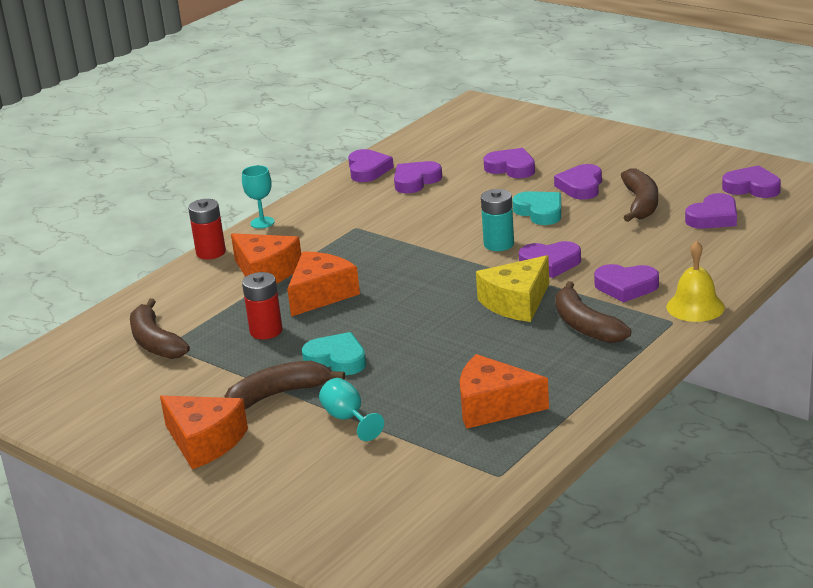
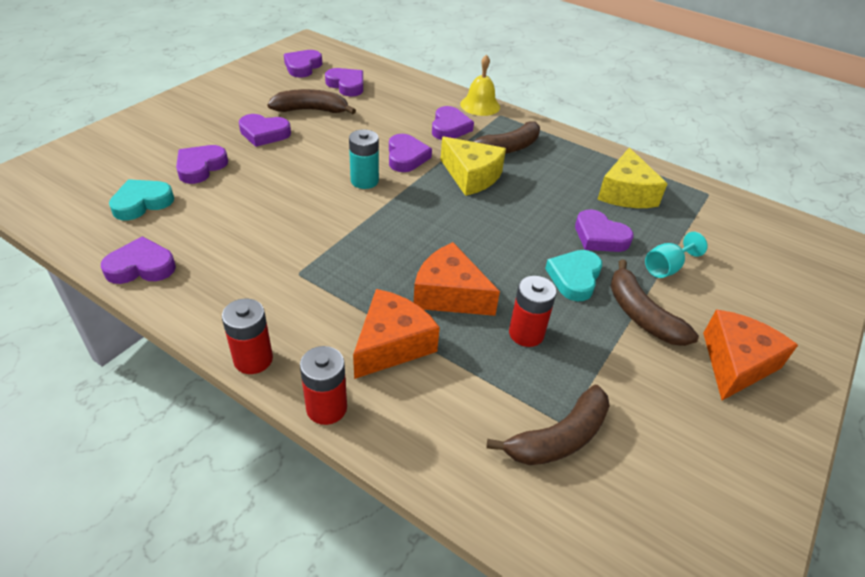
camera: 100 degrees left, 15 degrees up
(262, 222) = (253, 359): turquoise goblet -> red battery
(415, 181) = (196, 229): purple heart -> purple heart (600, 236)
(493, 406) = (626, 193): orange cheese -> yellow cheese
(540, 212) = (307, 156): turquoise heart -> turquoise heart (142, 203)

